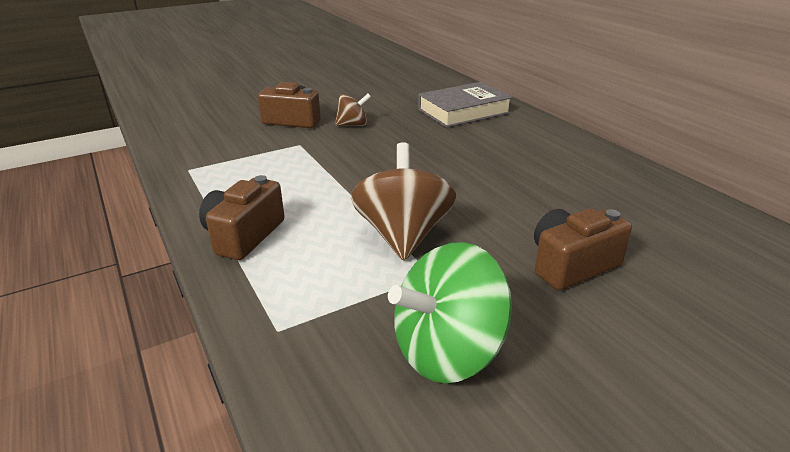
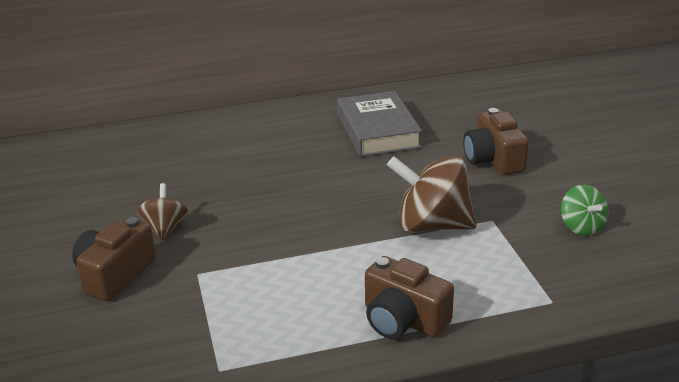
camera: 75 degrees left, 0 degrees up
(447, 351) = (581, 227): green spinning top -> green spinning top, size x0.55
(463, 111) = (180, 150): grey book -> grey book (378, 131)

